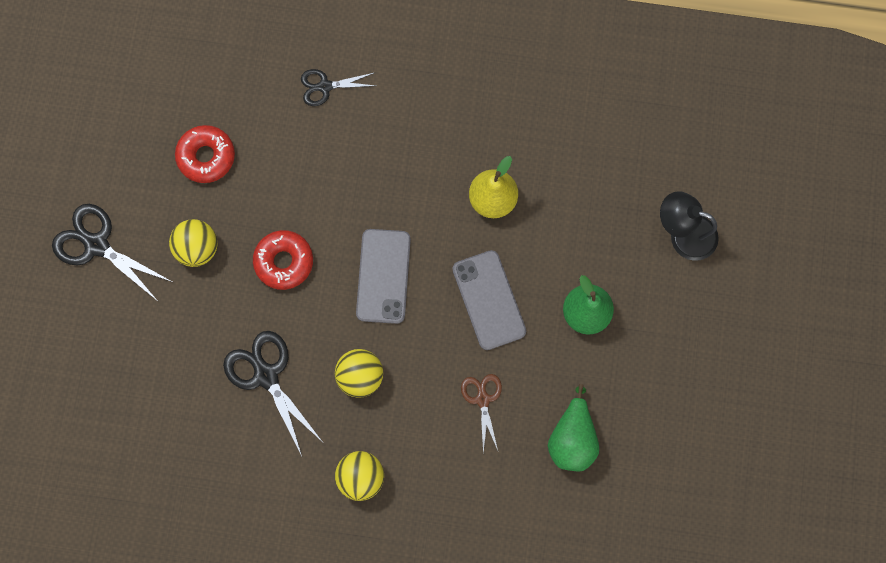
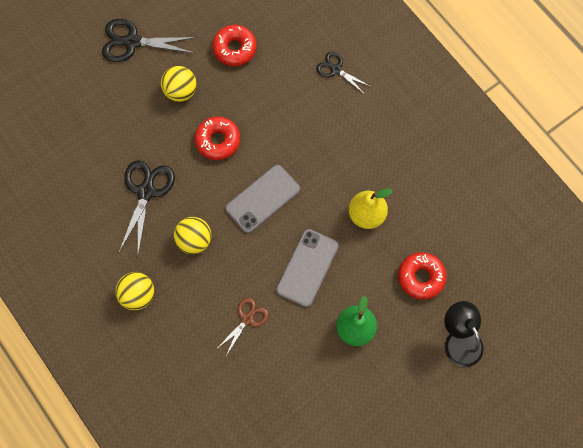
camera: 45 degrees right, 5 degrees down
(96, 245) = (132, 42): black scissors -> black scissors turned 75 degrees counterclockwise
(572, 438) = (274, 391): green pear -> none
(597, 210) = (421, 277): none -> red donut

